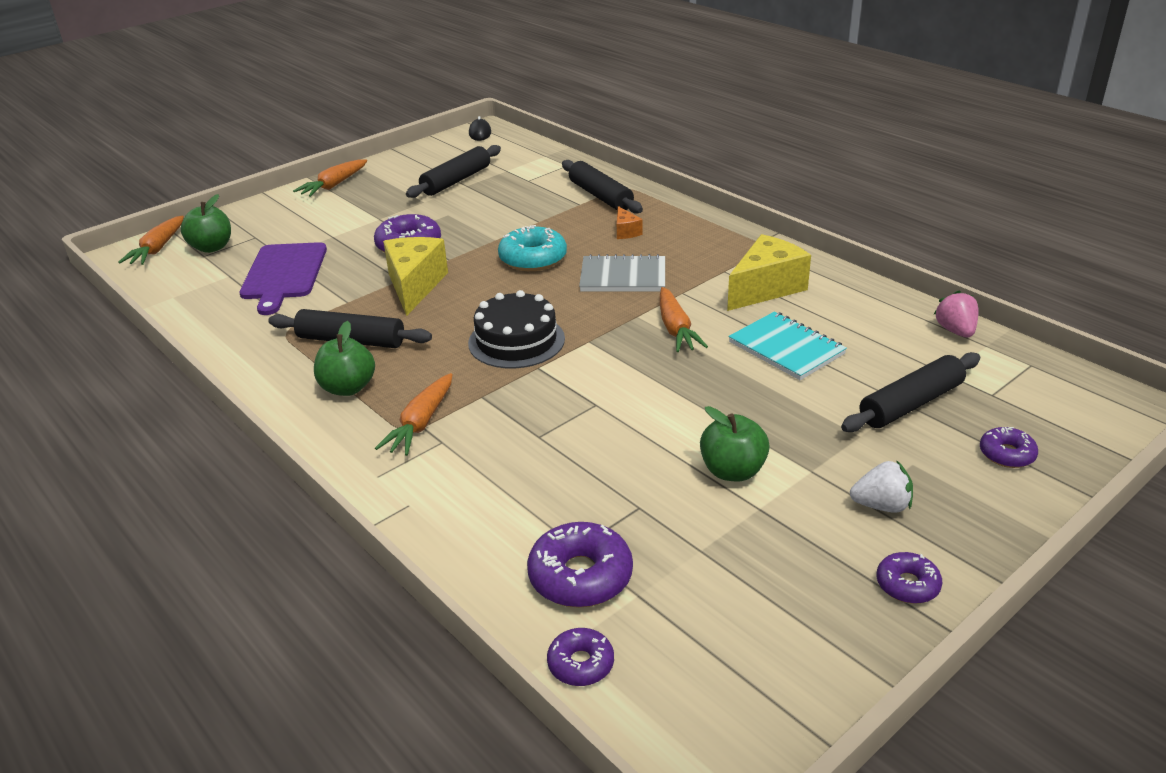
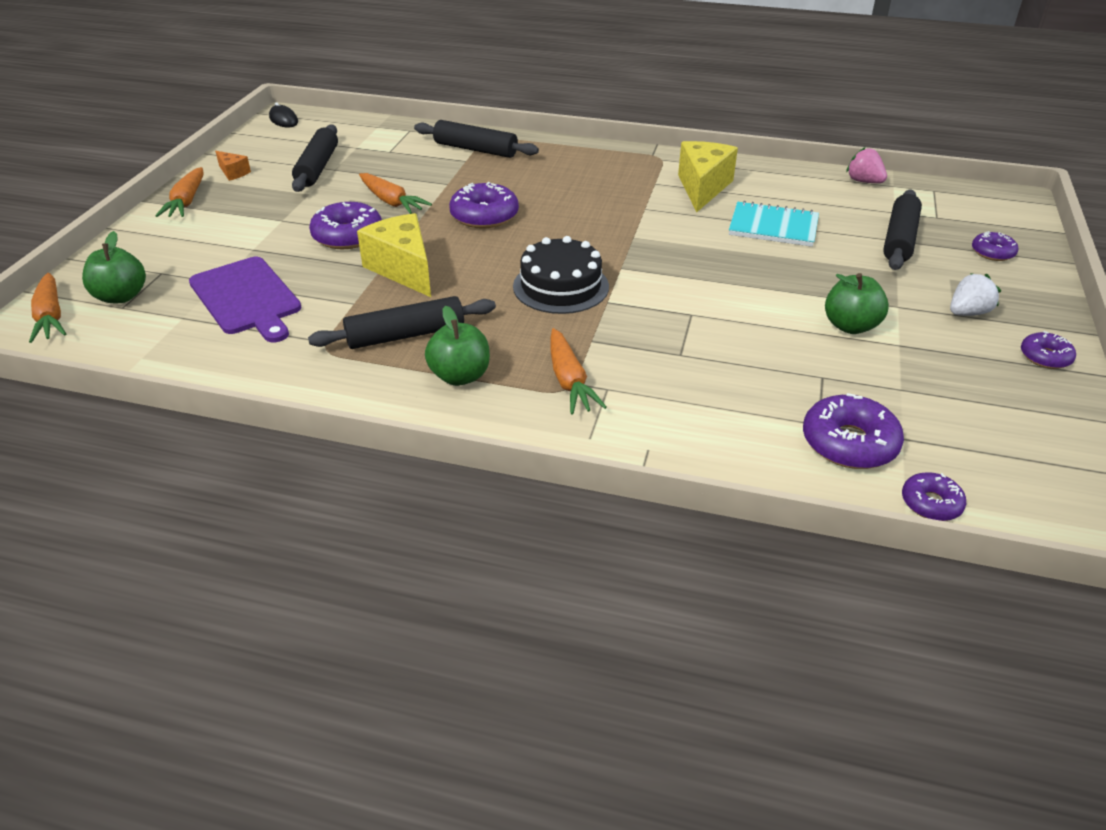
camera: 35 degrees left, 5 degrees up
(533, 259) = (484, 216): turquoise donut -> purple donut
(623, 277) = (582, 209): grey notebook -> none
(626, 232) = (536, 173): orange cheese -> orange cheese (233, 173)
(676, 329) = (676, 237): orange carrot -> orange carrot (391, 201)

